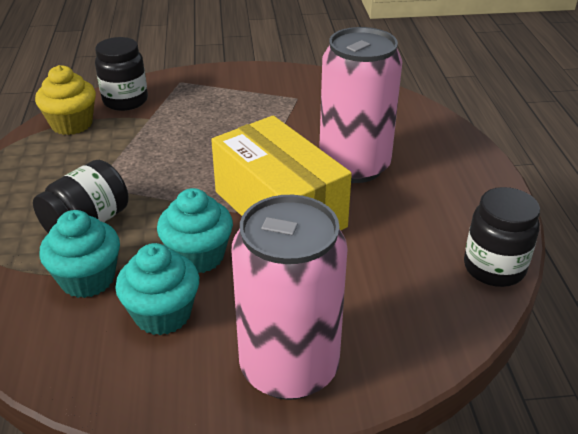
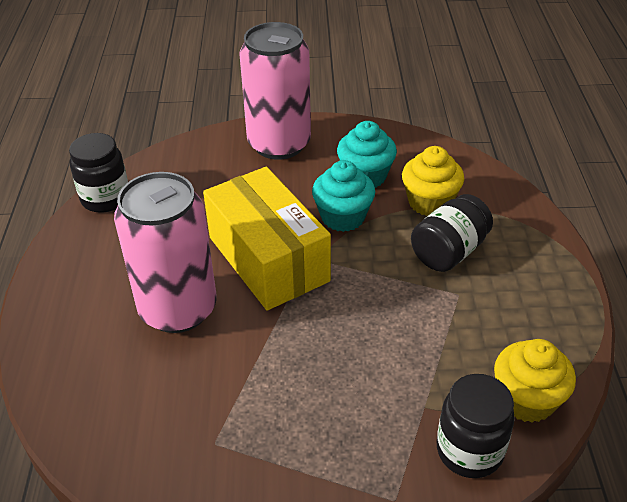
camera: 175 degrees left, 5 degrees up
(87, 279) = (429, 202): turquoise cupcake -> yellow cupcake

